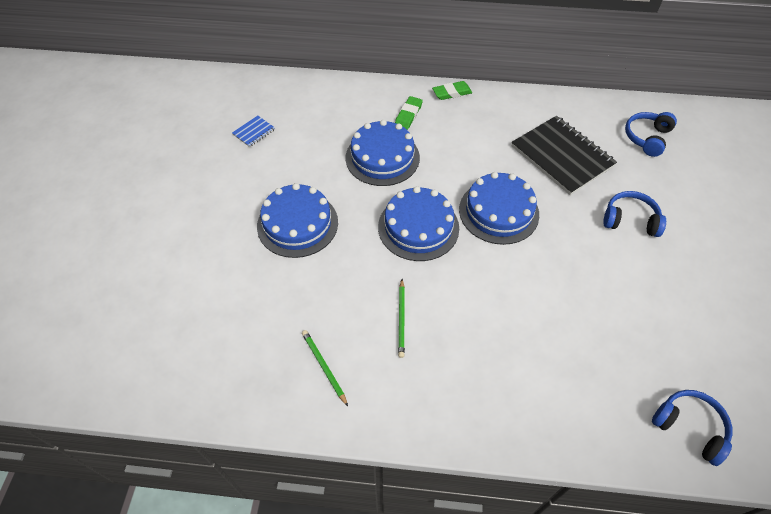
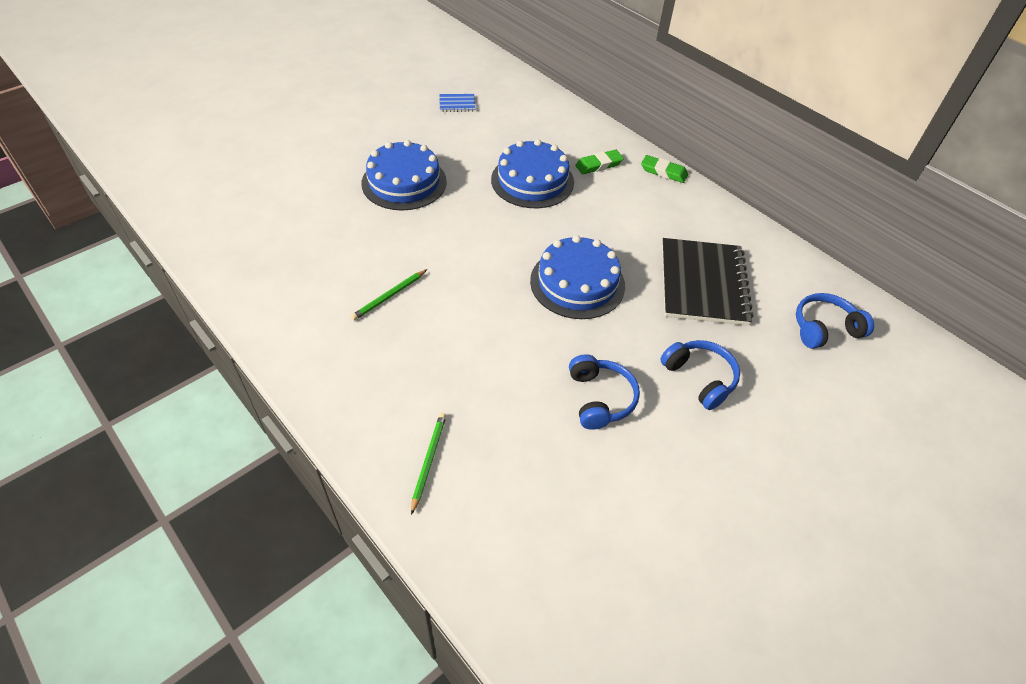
camera: 40 degrees right, 5 degrees down
(324, 367) = (294, 283): green pencil -> green pencil (428, 461)
(418, 227) = (492, 246): blue cake -> none
(689, 427) = (513, 571): blue headphones -> blue headphones (600, 398)

